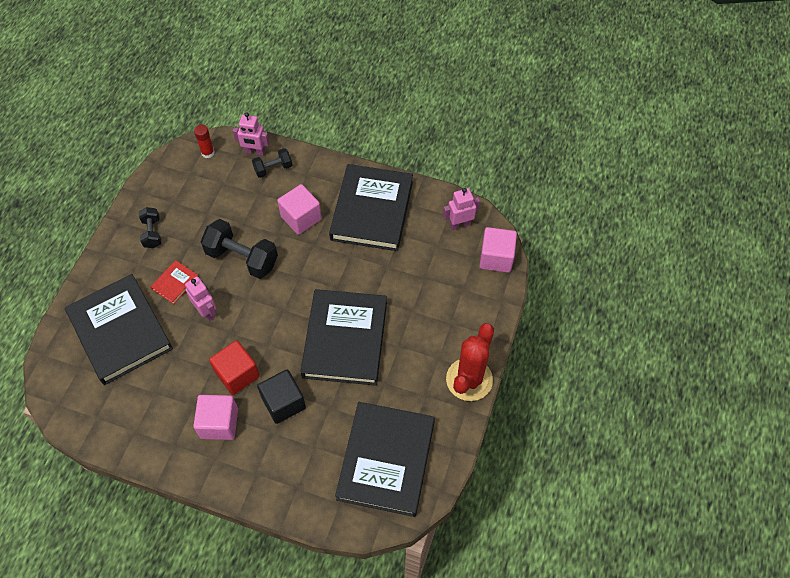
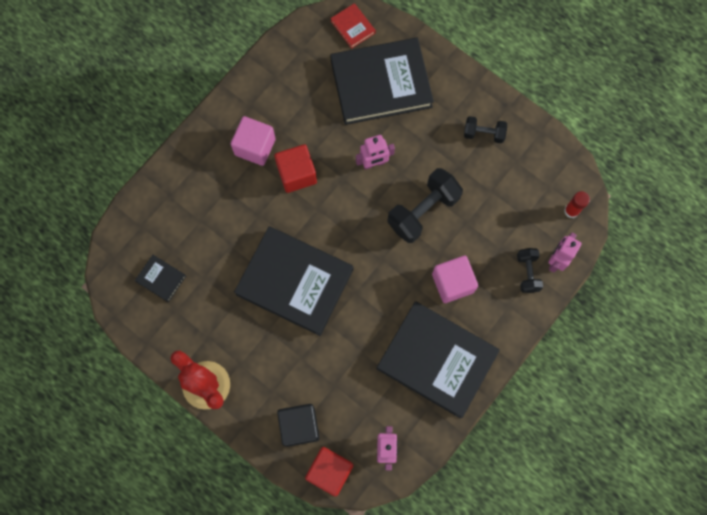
camera: 110 degrees right, 15 degrees up
(175, 283) = (416, 142): red book -> red book (353, 27)
(283, 403) = (252, 206): black cube -> black cube (299, 426)
(386, 460) = (161, 279): black book -> black book, size x0.42
(496, 258) = (330, 471): pink cube -> red cube

